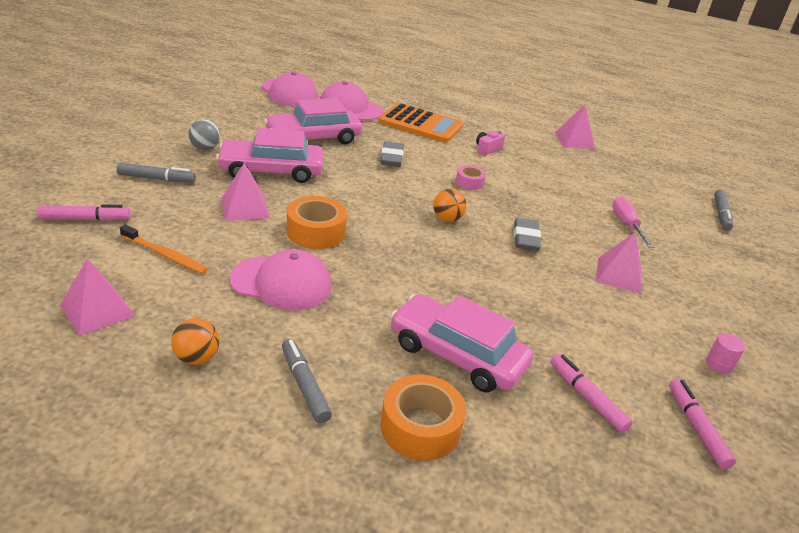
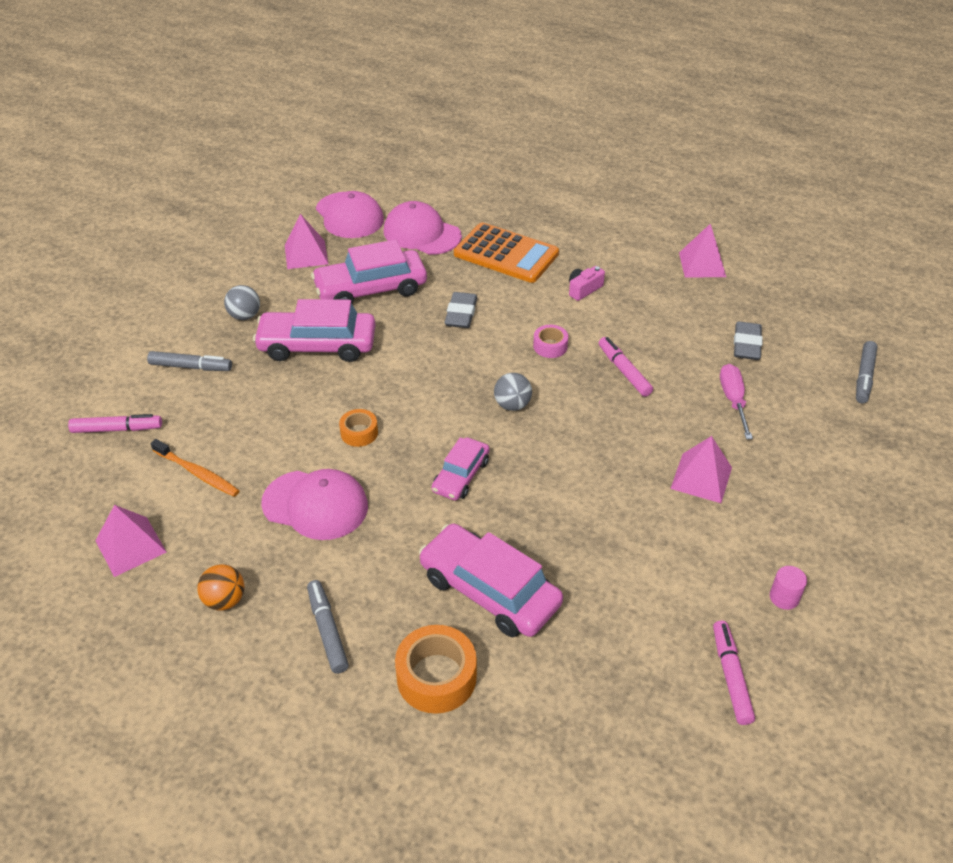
camera: 10 degrees right, 10 degrees up
(245, 207) = (284, 402): pink pyramid -> pink pyramid (306, 254)
(316, 232) = (359, 433): orange tape -> orange tape, size x0.58
(412, 266) = (461, 476): none -> pink car
(447, 219) = (512, 405): orange ball -> grey ball
(525, 238) = (601, 429): grey eraser -> grey eraser (746, 345)
(586, 397) = (619, 641): pink marker -> pink marker (624, 371)

